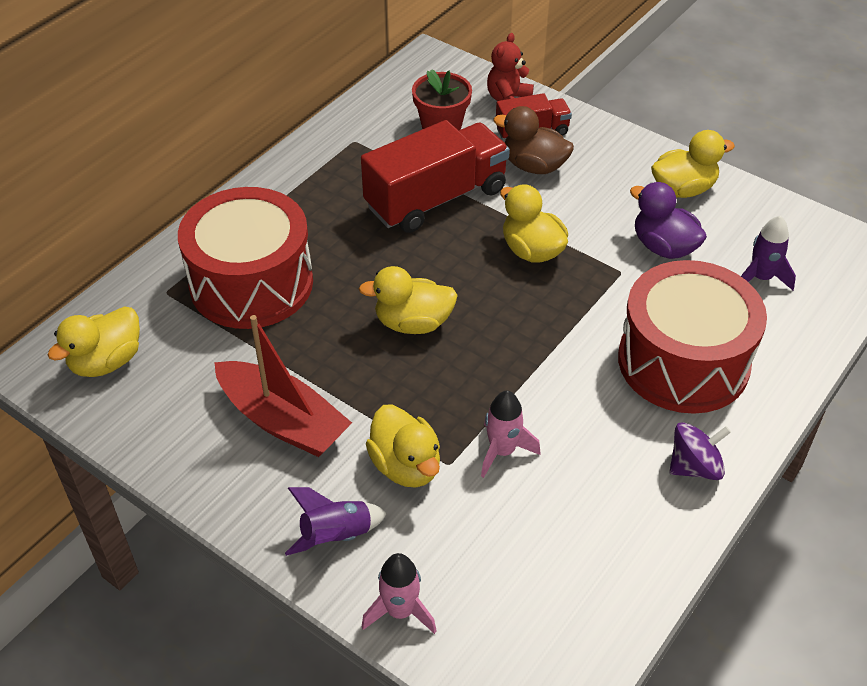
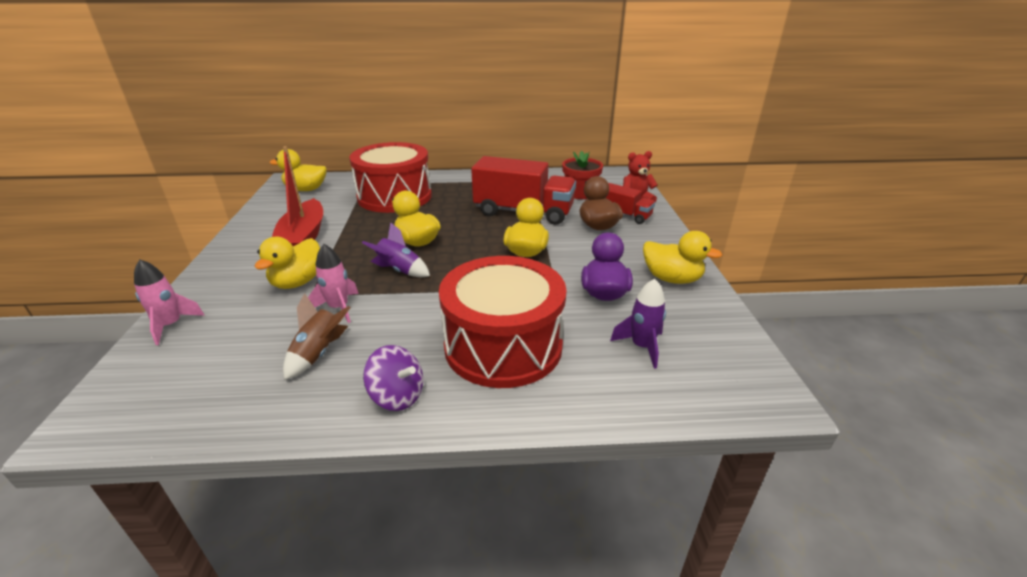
camera: 50 degrees right, 15 degrees down
(336, 536) = (224, 283): purple rocket -> purple rocket (399, 270)
(578, 498) = (319, 353): none -> brown rocket

